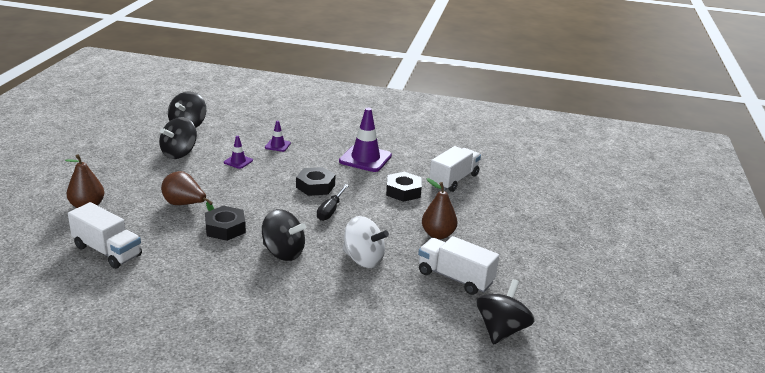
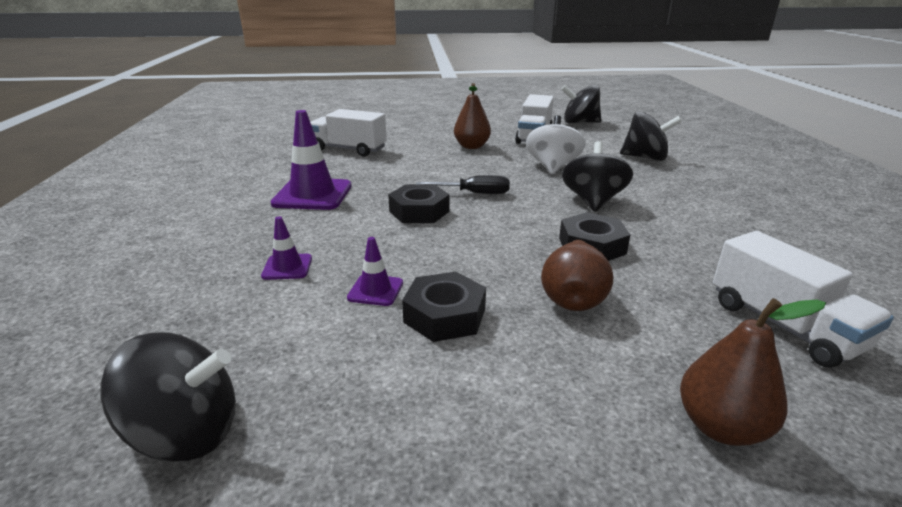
camera: 105 degrees left, 0 degrees up
(107, 251) = (783, 325): white truck -> white truck turned 135 degrees clockwise
(179, 153) = (375, 381): black spinning top -> black spinning top (645, 158)
(403, 191) = (394, 166): black nut -> black nut (445, 315)

